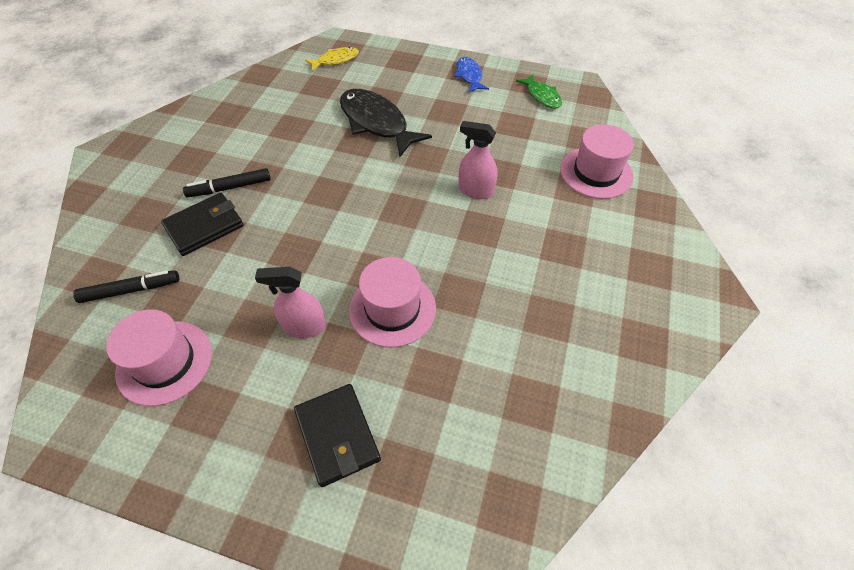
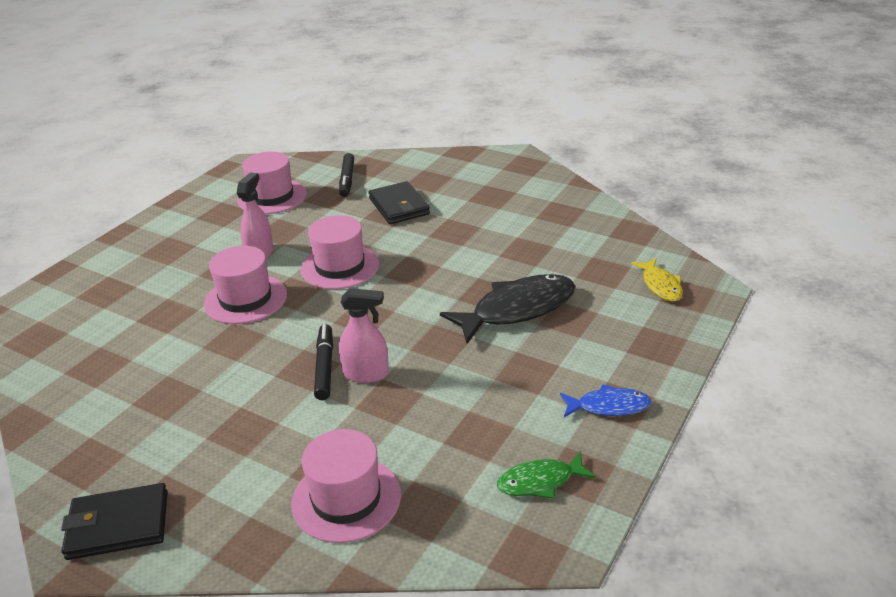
camera: 105 degrees right, 20 degrees down
(229, 188) = (443, 217): black marker -> black marker (325, 367)
(326, 246) = (340, 267): none -> pink hat
(337, 436) = (156, 265): black wallet -> black wallet (118, 525)
(475, 190) = (366, 374): pink spray bottle -> pink spray bottle turned 60 degrees clockwise

